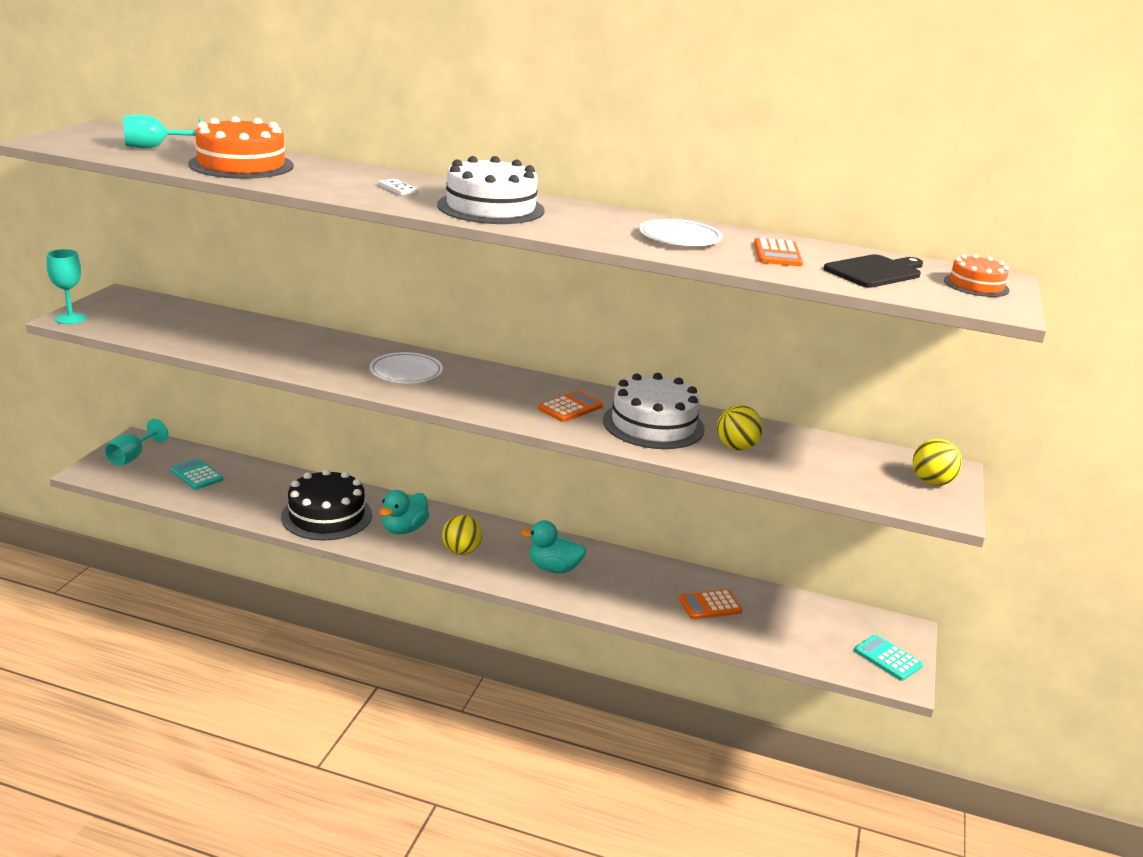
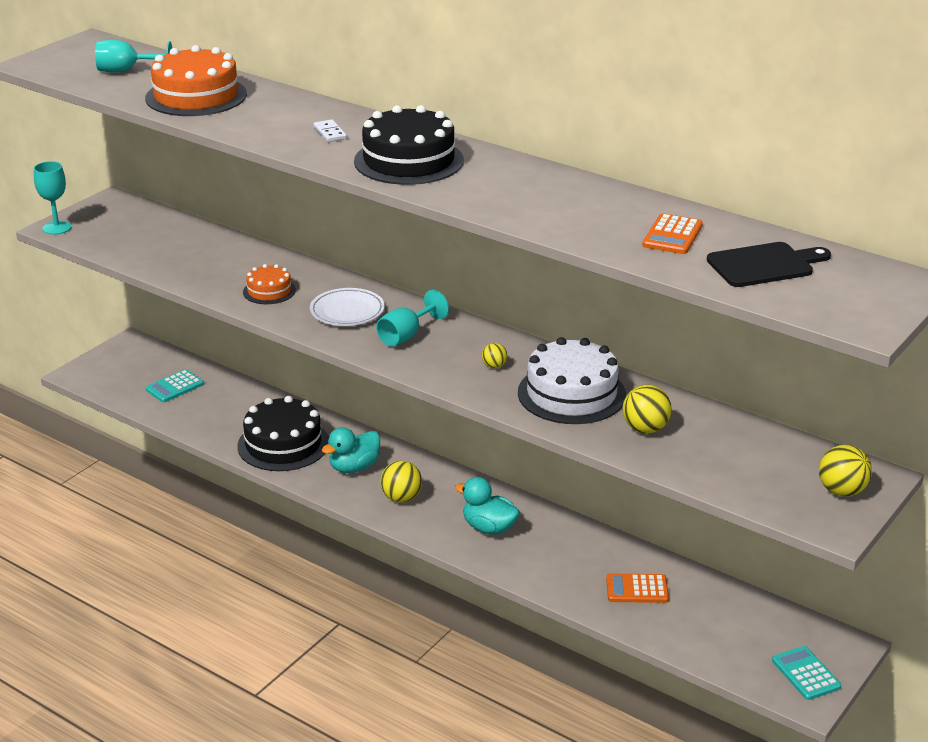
camera: 20 degrees right, 5 degrees up
(132, 457) = (121, 361): turquoise goblet -> turquoise goblet (406, 336)
(197, 475) = (175, 387): turquoise calculator -> turquoise calculator turned 105 degrees counterclockwise
(491, 208) = (409, 161): white cake -> black cake
(570, 407) = (494, 366): orange calculator -> yellow ball
(679, 238) = (580, 209): white plate -> none
(976, 285) = (868, 289): orange cake -> orange cake (269, 291)

